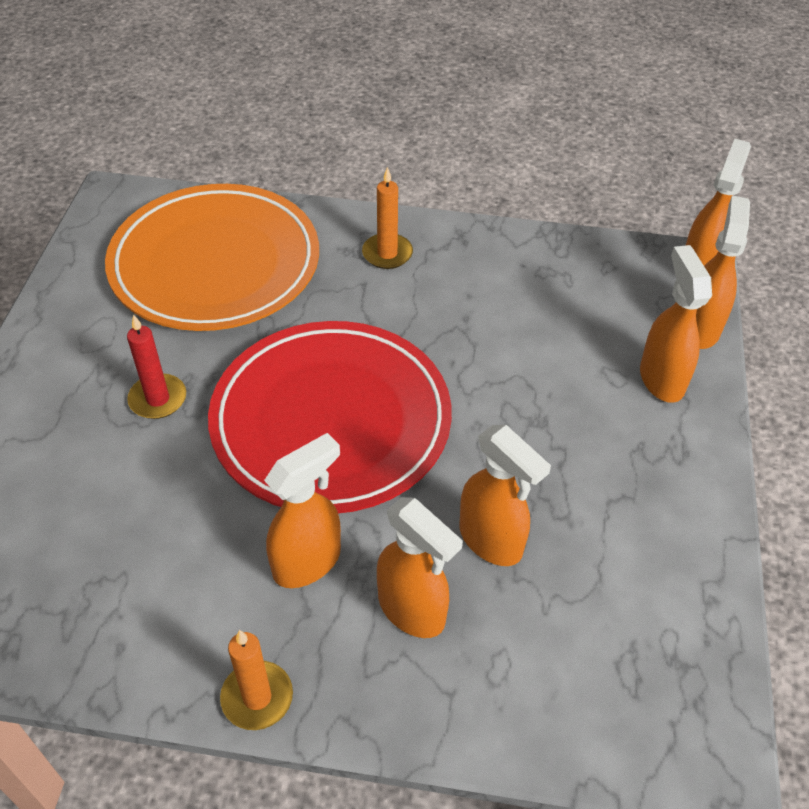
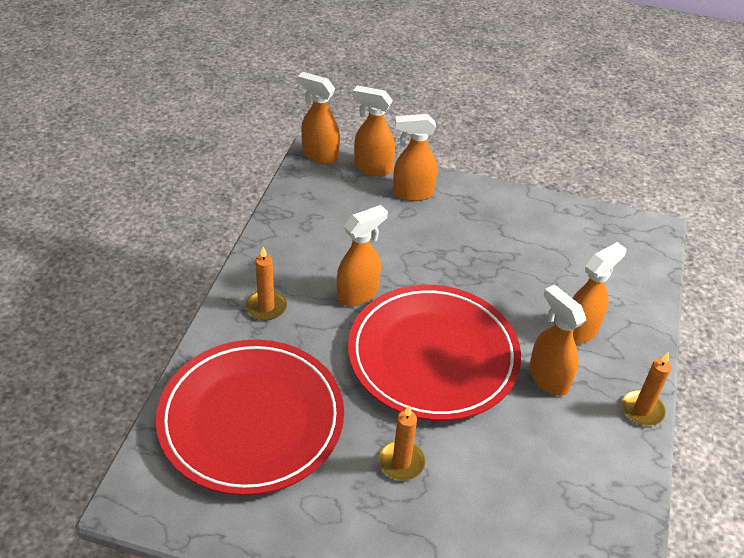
camera: 85 degrees left, 5 degrees down
(158, 399) = (401, 462): red candle -> orange candle
(215, 264) = (251, 420): orange plate -> red plate
(491, 541) = (531, 289): orange spray bottle -> orange spray bottle (358, 294)

